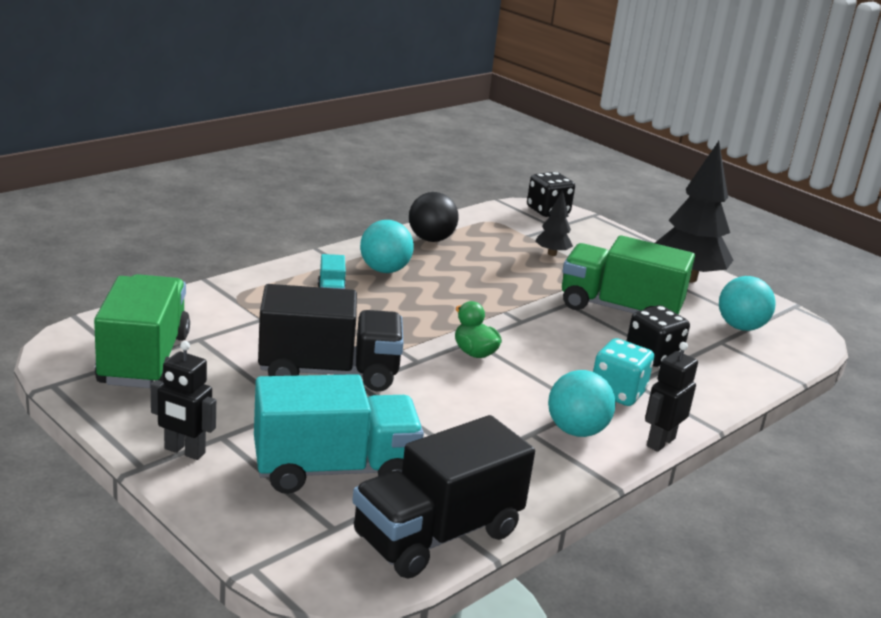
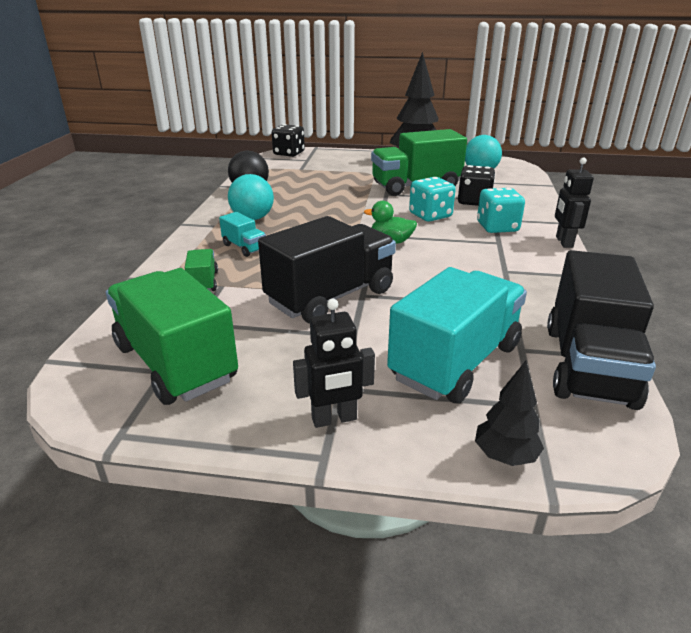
camera: 35 degrees left, 5 degrees up
(251, 310) = (203, 282): none -> green truck
(552, 253) = (331, 173): black tree -> black tree (505, 456)
(568, 347) = (430, 215): none -> turquoise dice
(576, 431) = (521, 257): turquoise ball -> none

